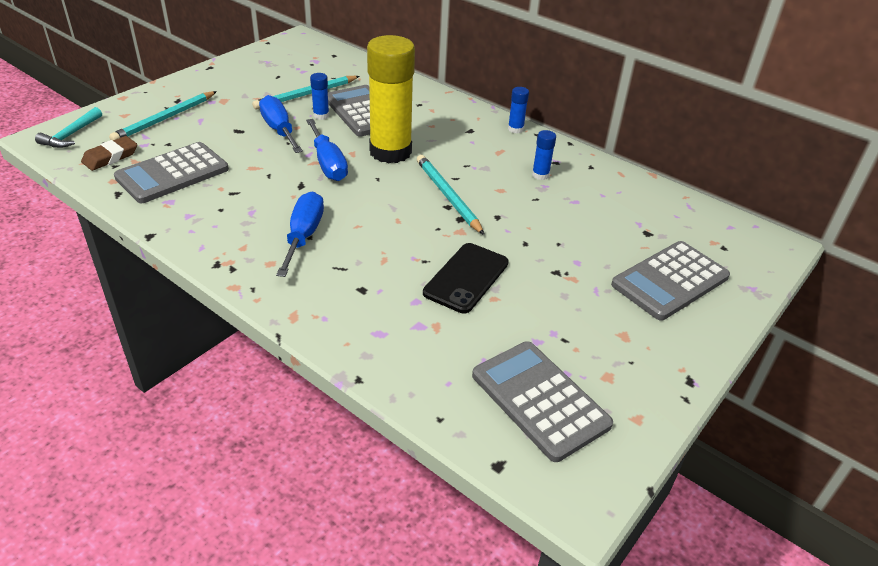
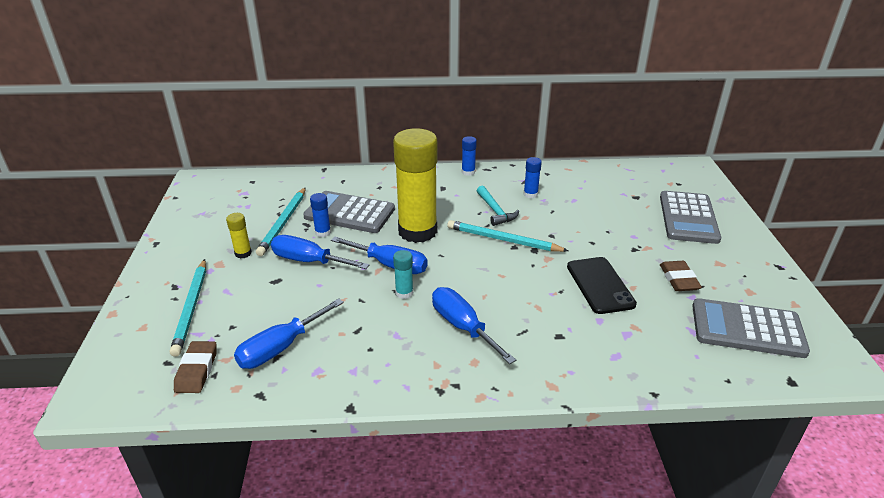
camera: 40 degrees left, 5 degrees down
(71, 135) = (118, 376): turquoise hammer -> turquoise hammer (495, 211)
(172, 173) = (281, 347): grey calculator -> blue screwdriver
(248, 101) = (243, 253): none -> yellow glue stick
(304, 188) = (404, 293): none -> turquoise glue stick
(551, 320) = (678, 279): none -> brown eraser

